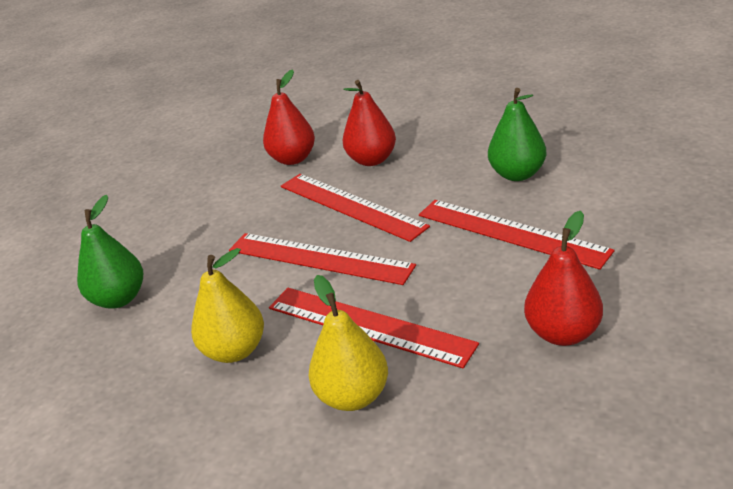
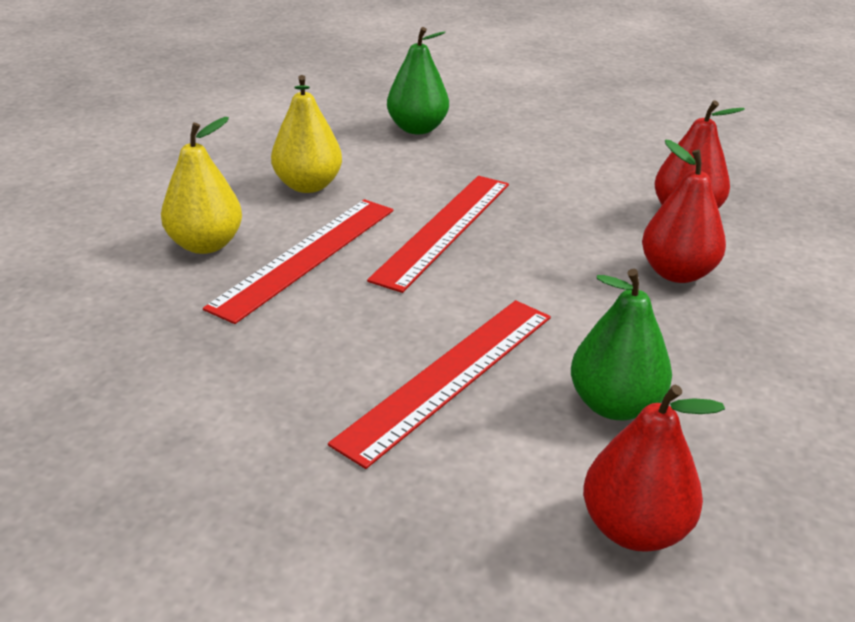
camera: 85 degrees right, 0 degrees up
(350, 206) = (554, 252): red ruler -> none
(563, 333) = (217, 388): red pear -> red pear (634, 529)

